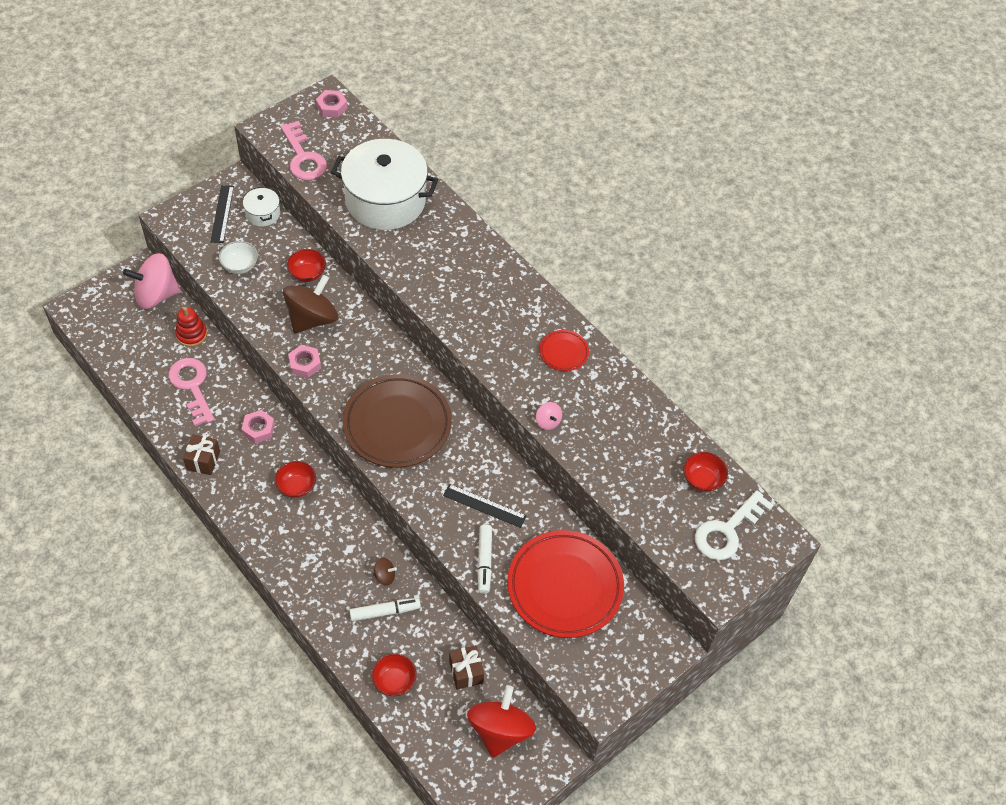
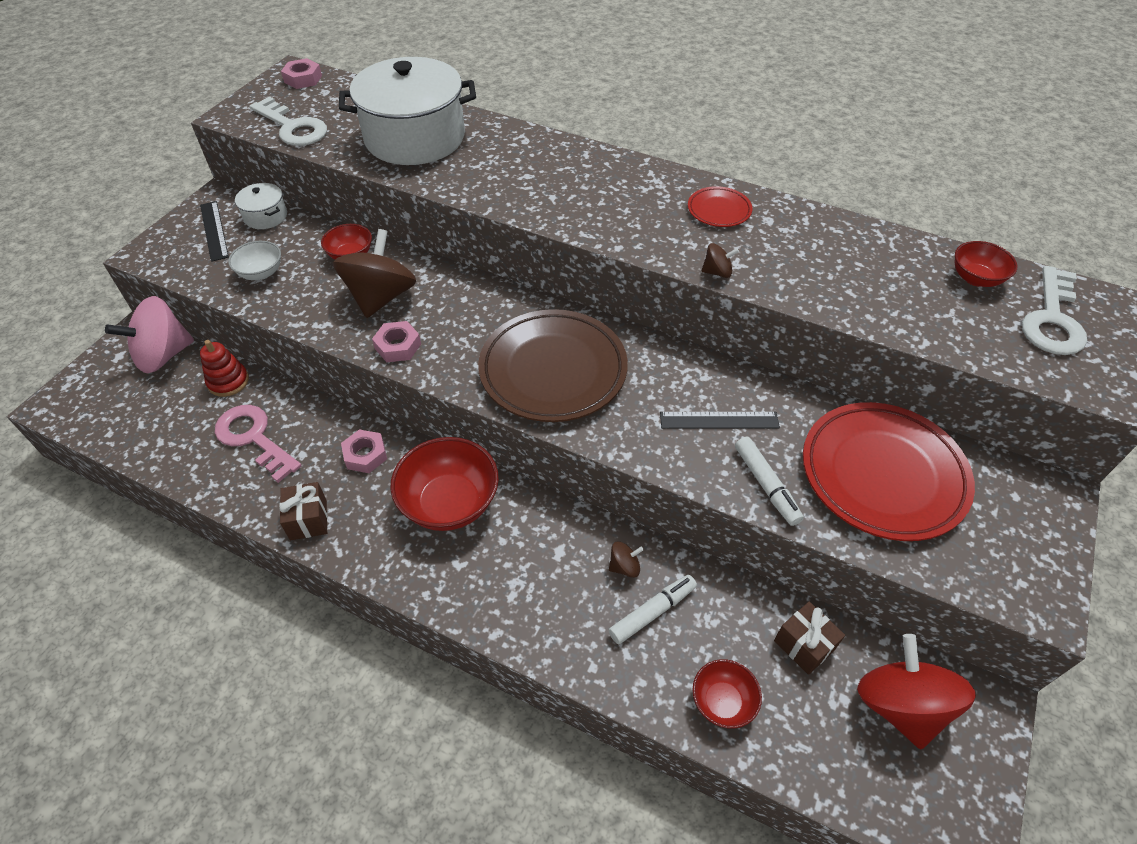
camera: 20 degrees left, 5 degrees down
(296, 486) = (449, 503): red bowl -> red bowl, size x1.82
(303, 157) = (293, 127): pink key -> white key
(526, 403) = (717, 272): none -> brown spinning top
(548, 422) = (757, 282): pink spinning top -> none

